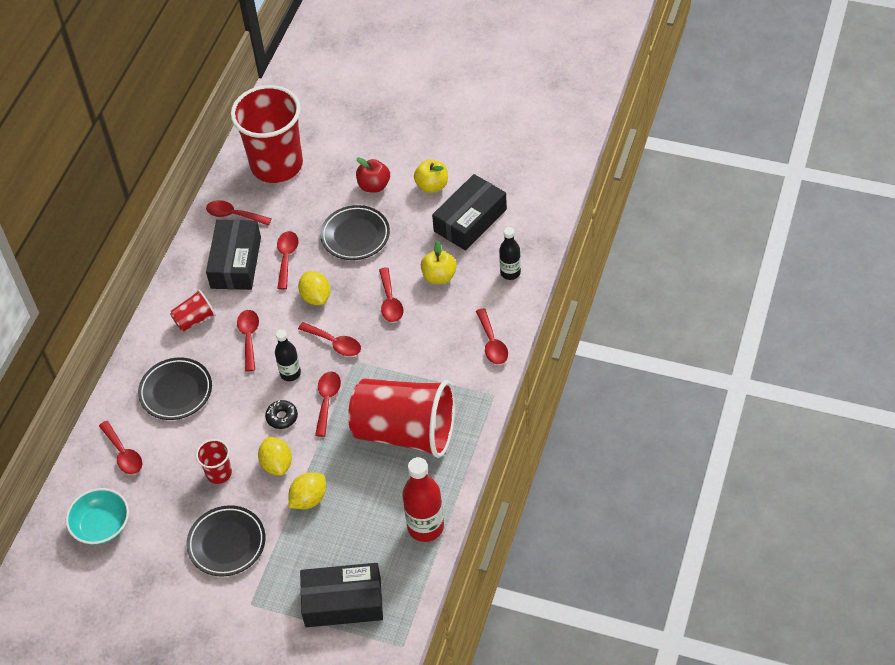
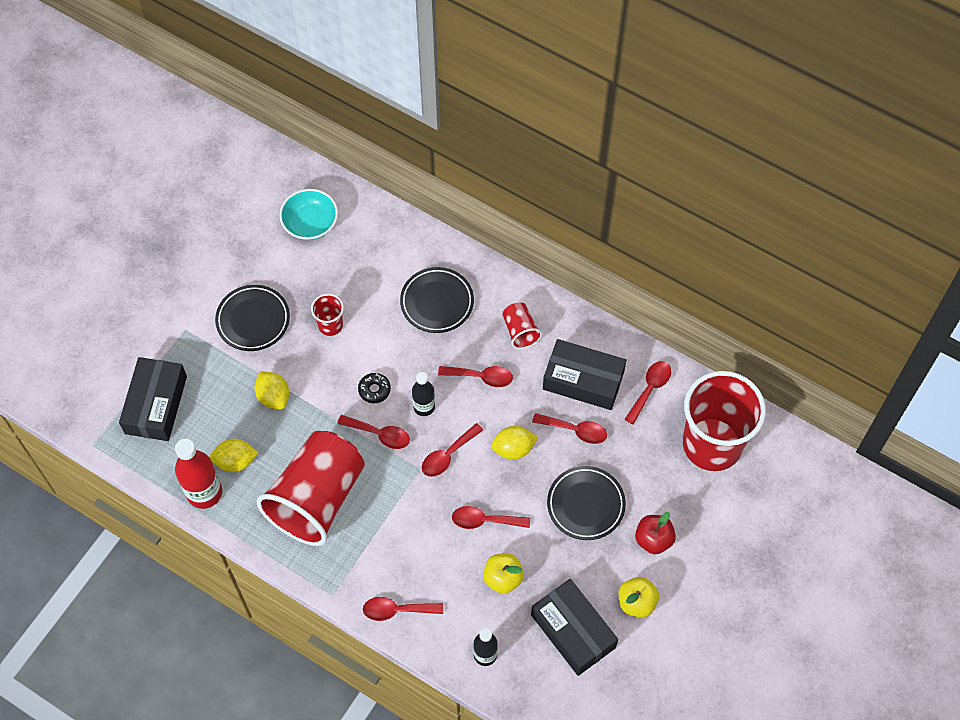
camera: 100 degrees right, 10 degrees up
(123, 454) = (381, 249): red spoon -> none
(277, 464) = (322, 376): yellow lemon -> yellow lemon (235, 461)

